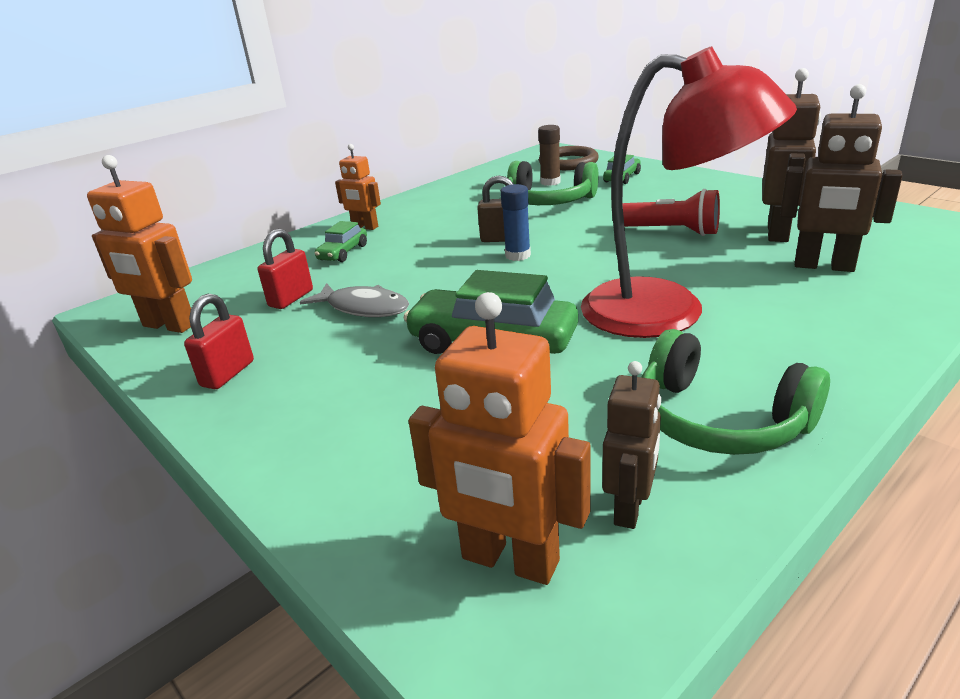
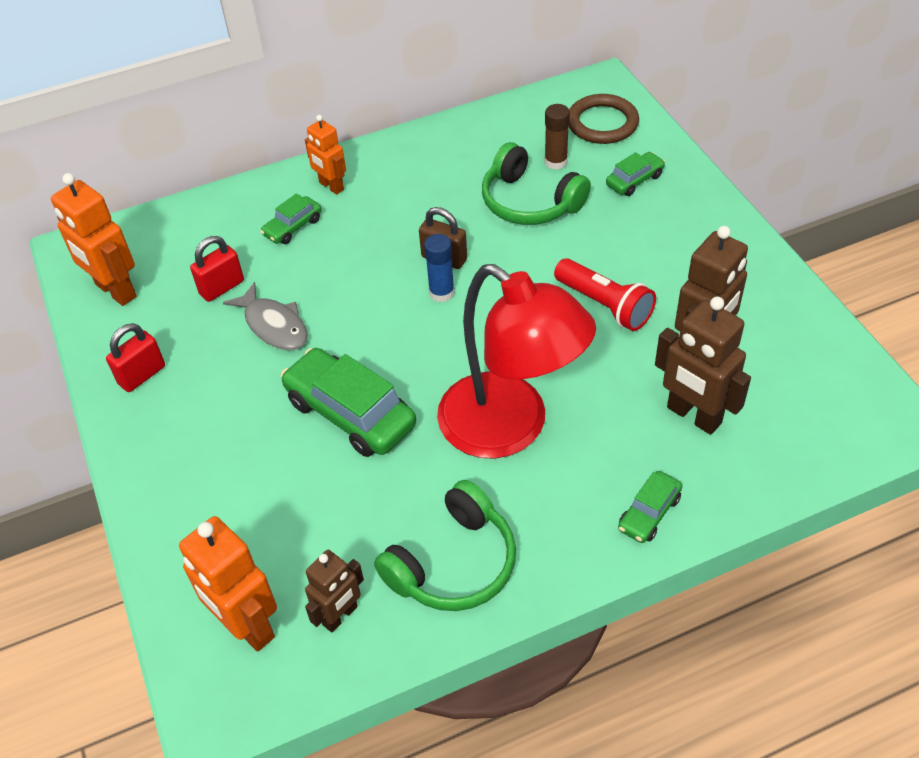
camera: 20 degrees right, 20 degrees up
(719, 420) = (454, 564): green headphones -> green headphones turned 105 degrees counterclockwise
(869, 329) = (649, 513): none -> green car

